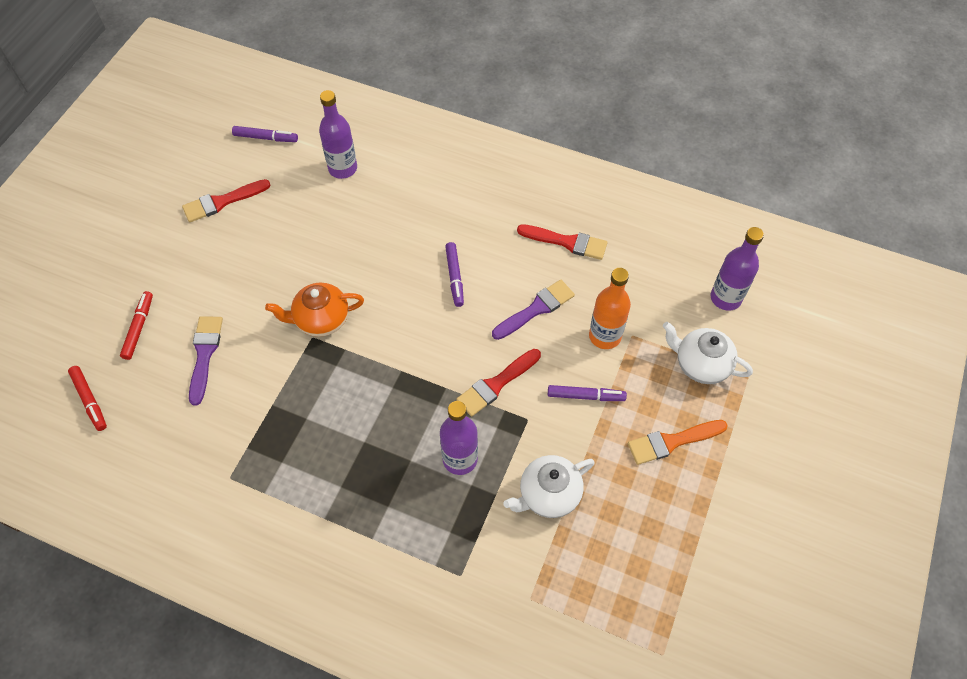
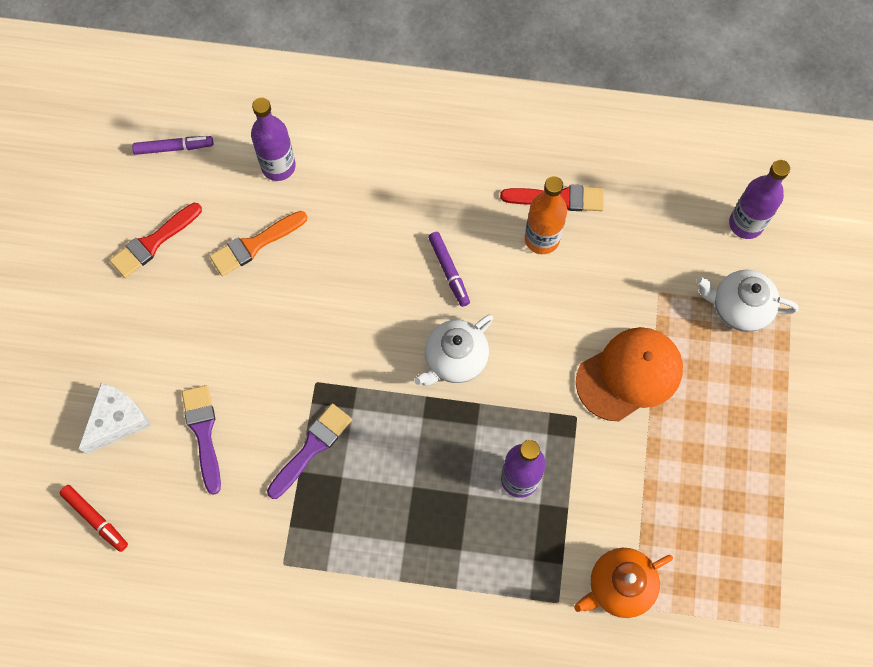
camera: 15 degrees left, 10 degrees up
(139, 328) = (117, 421): red marker -> white cheese
(321, 320) = (318, 359): orange teapot -> orange teapot (619, 586)
(496, 384) = (532, 385): red brush -> none
(536, 309) = (549, 287): purple brush -> purple brush (312, 448)
(548, 494) = (621, 493): white teapot -> white teapot (454, 359)
(586, 396) = (629, 374): purple marker -> orange cap
(605, 336) = (630, 300): orange bottle -> orange bottle (542, 239)
(672, 442) = (731, 402): orange brush -> orange brush (254, 245)

